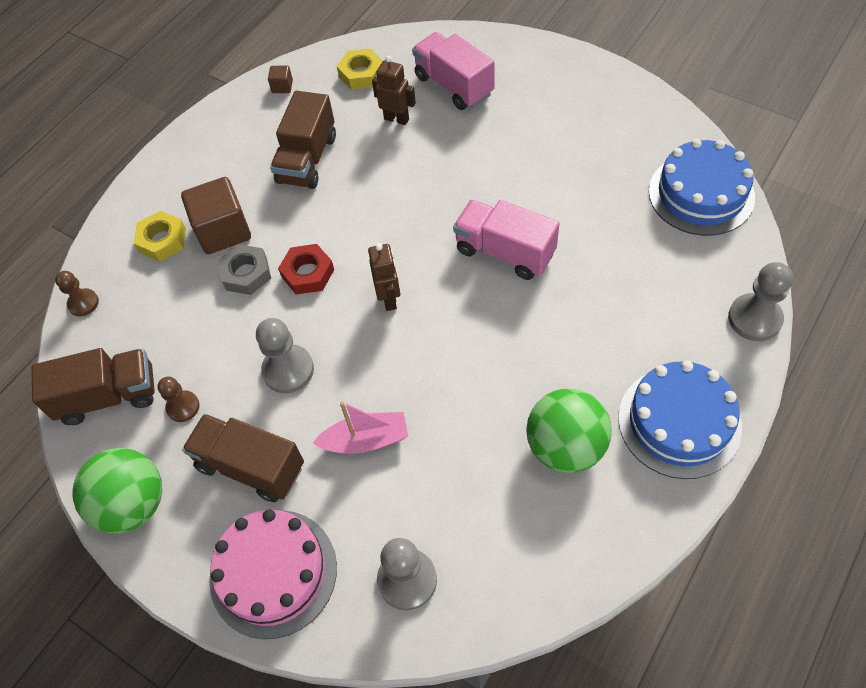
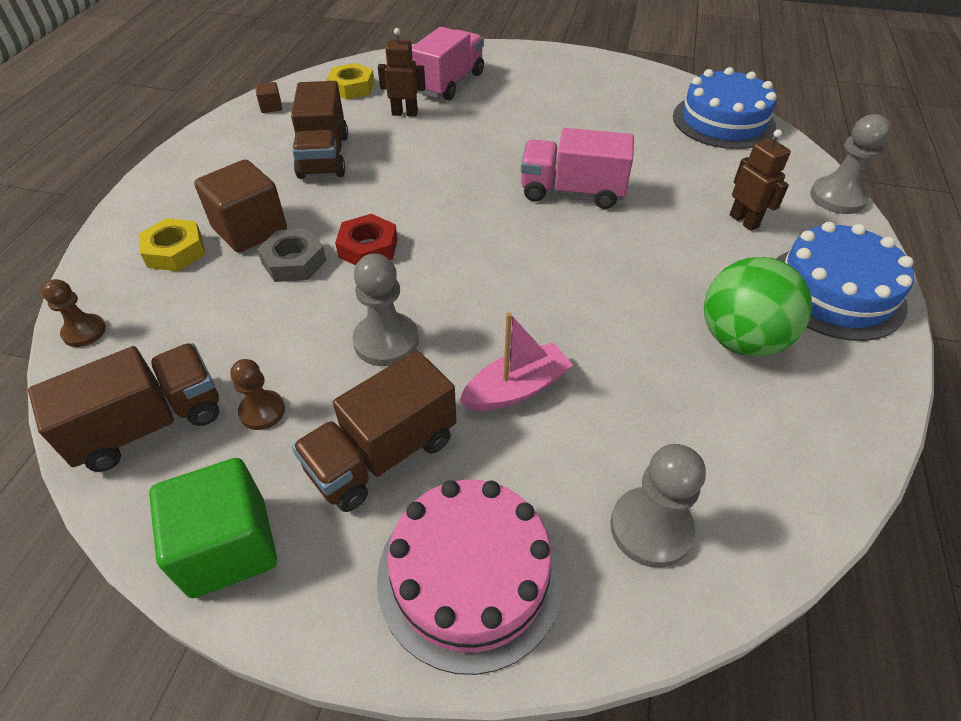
camera: 25 degrees left, 10 degrees down
(133, 504) = (228, 547): green ball -> green cube
(251, 466) = (382, 454): brown truck -> brown truck turned 45 degrees counterclockwise
(389, 299) = (473, 252): brown robot -> brown robot (744, 221)
(454, 85) = (449, 83): pink truck -> pink truck turned 90 degrees clockwise

